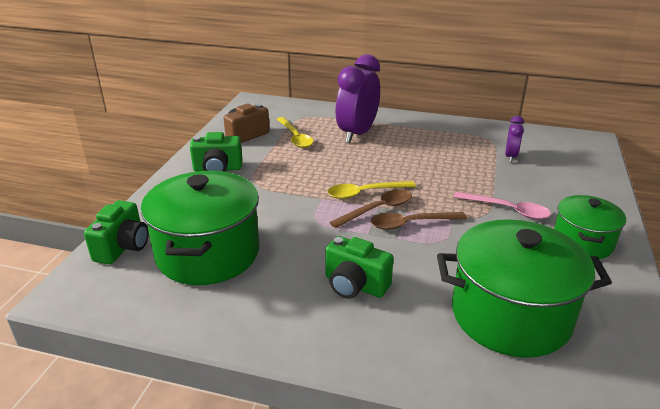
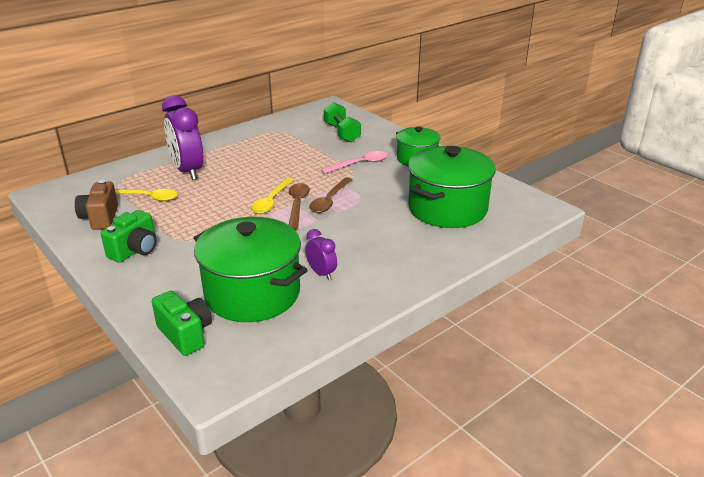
camera: 55 degrees left, 0 degrees up
(355, 285) = (365, 246): green camera -> none
(510, 157) = (308, 135): purple clock -> purple clock (321, 273)
(549, 171) = (342, 133): none -> green dumbbell

